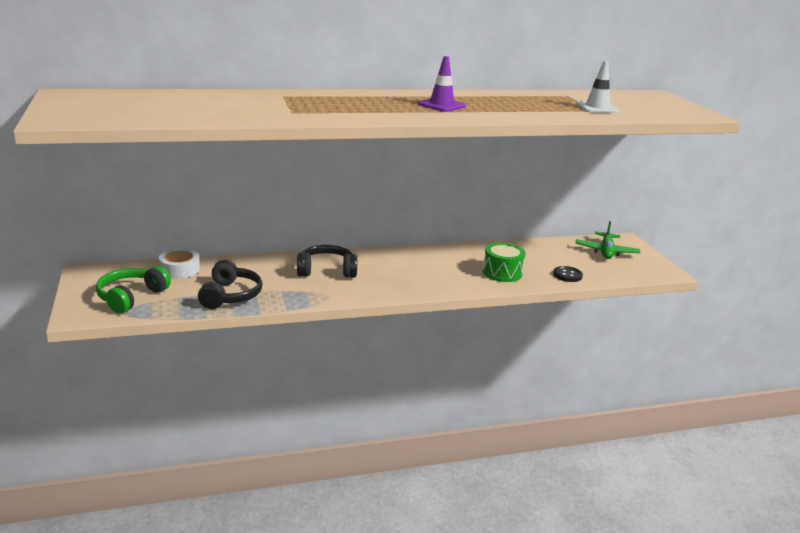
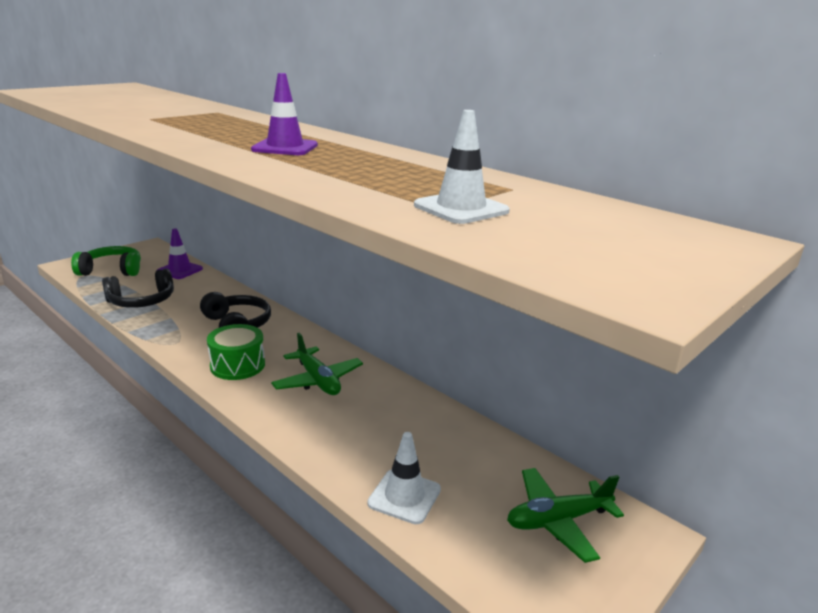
camera: 60 degrees right, 0 degrees up
(180, 269) = (180, 270): white tape -> purple traffic cone
(437, 265) = (318, 380): none -> green plane
(502, 273) = (347, 433): green drum -> green drum (237, 365)
(567, 275) = (404, 496): black button -> white traffic cone

